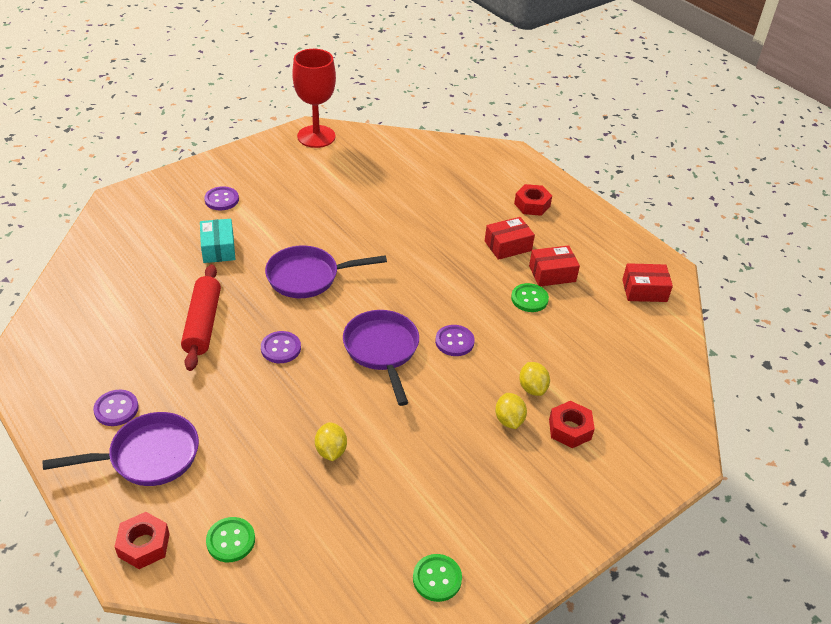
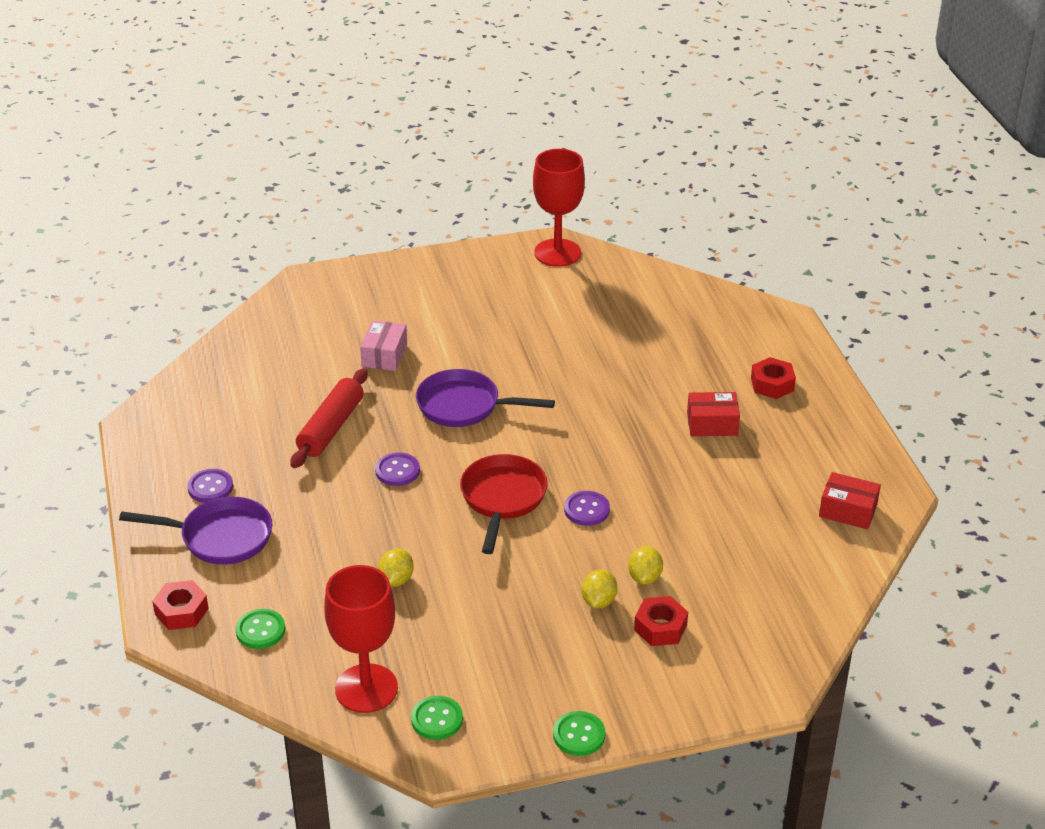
camera: 25 degrees right, 5 degrees down
(218, 249) = (384, 355): turquoise box -> pink box
(221, 200) = (414, 303): purple button -> none
(358, 568) = (366, 688): none -> red goblet
(382, 350) = (502, 499): purple pan -> red pan
(529, 299) = (701, 486): green button -> green button (579, 735)
(552, 274) = (746, 466): red box -> none

